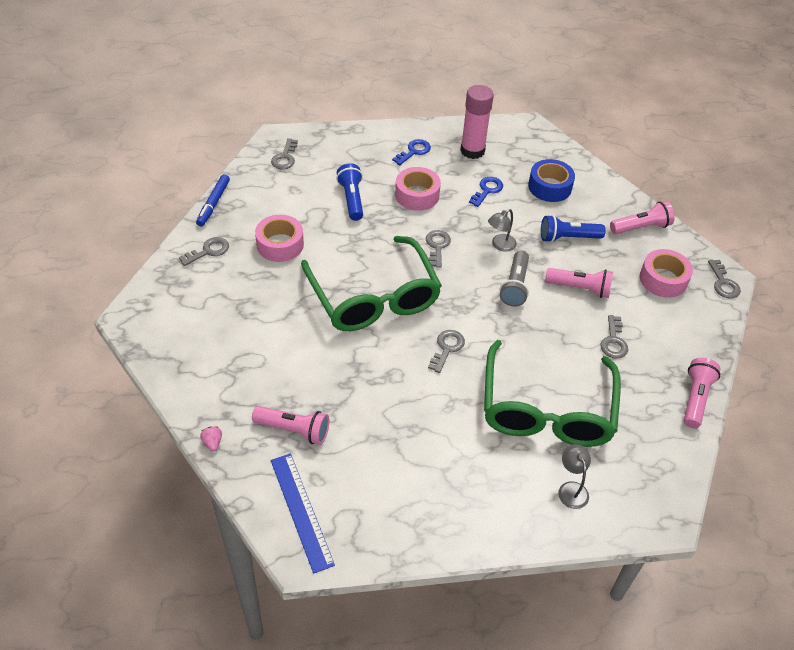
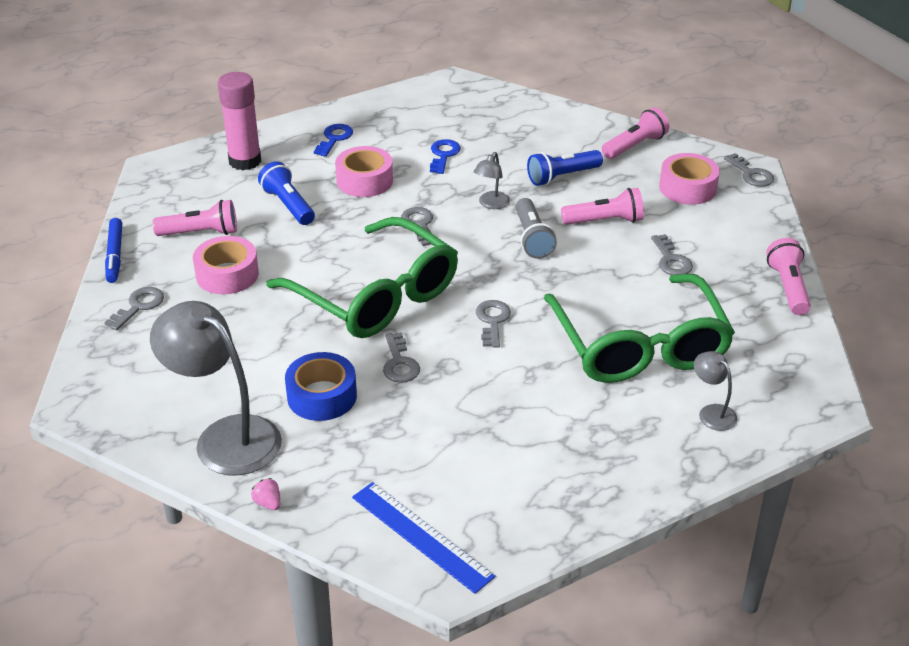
camera: 20 degrees left, 10 degrees down
(211, 378) = (225, 437): none -> grey lamp
(285, 157) = (178, 184): grey key -> grey key (399, 363)
(294, 430) = (362, 457): pink flashlight -> pink flashlight (201, 233)
(472, 151) = (403, 121): pink glue stick -> pink glue stick (245, 161)
(549, 187) = (512, 134): blue tape -> blue tape (322, 396)

